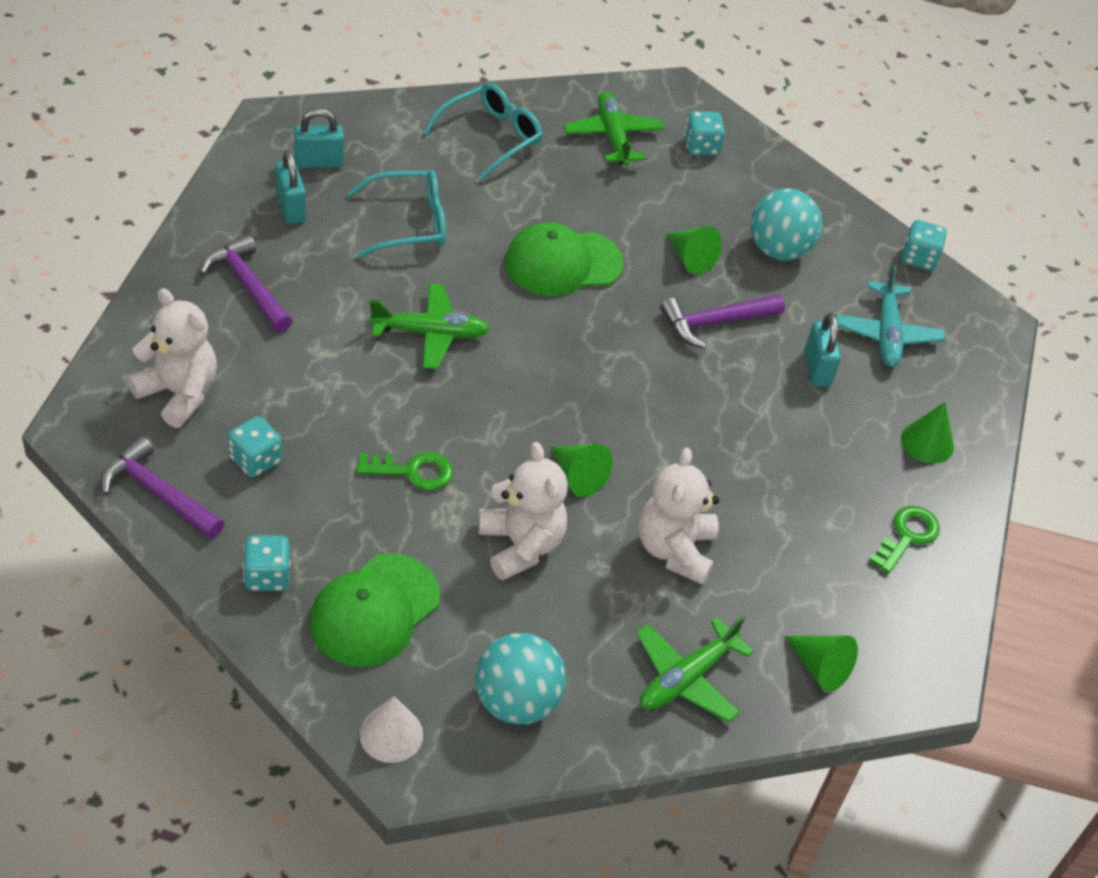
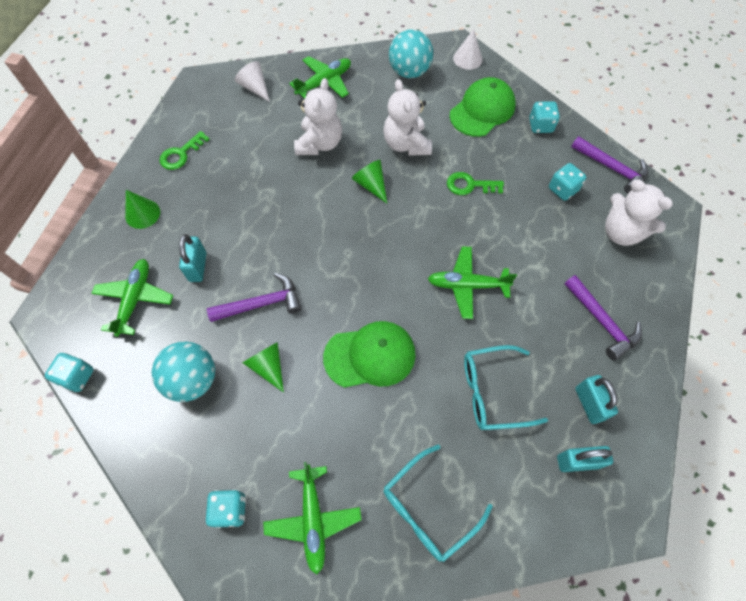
camera: 170 degrees left, 15 degrees up
(820, 667) = (255, 88): green cone -> white cone
(886, 334) = (135, 299): turquoise plane -> green plane

